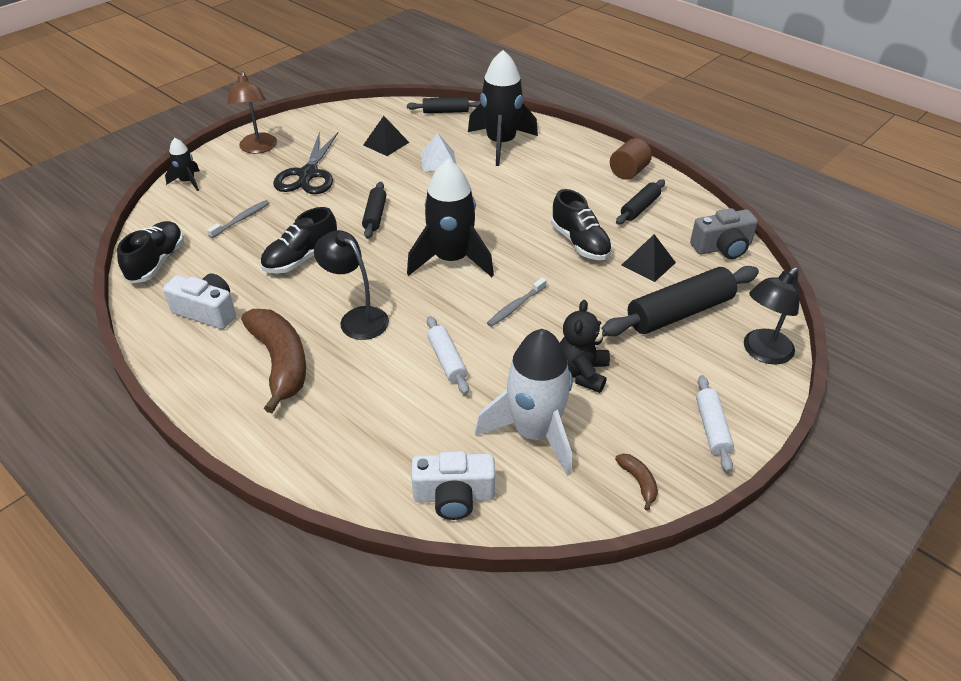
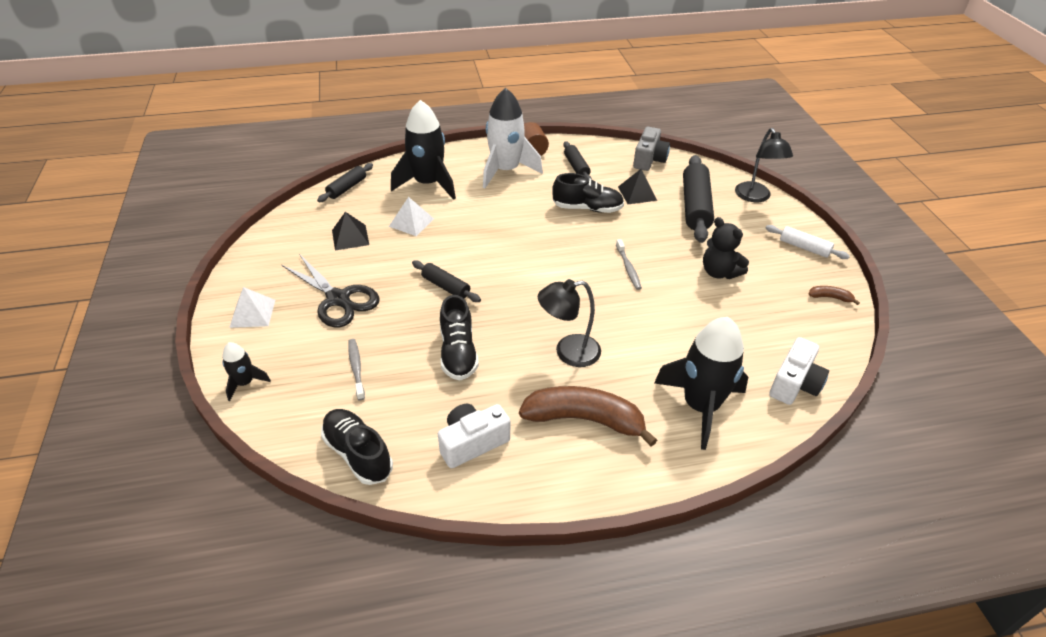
camera: 55 degrees left, 0 degrees up
(258, 148) = (252, 313): brown lamp -> white pyramid
(447, 360) = (658, 326): white rolling pin -> none
(451, 259) = (545, 273): black rocket -> black rocket (700, 406)
(534, 433) = (760, 319): white rocket -> white rocket (506, 171)

